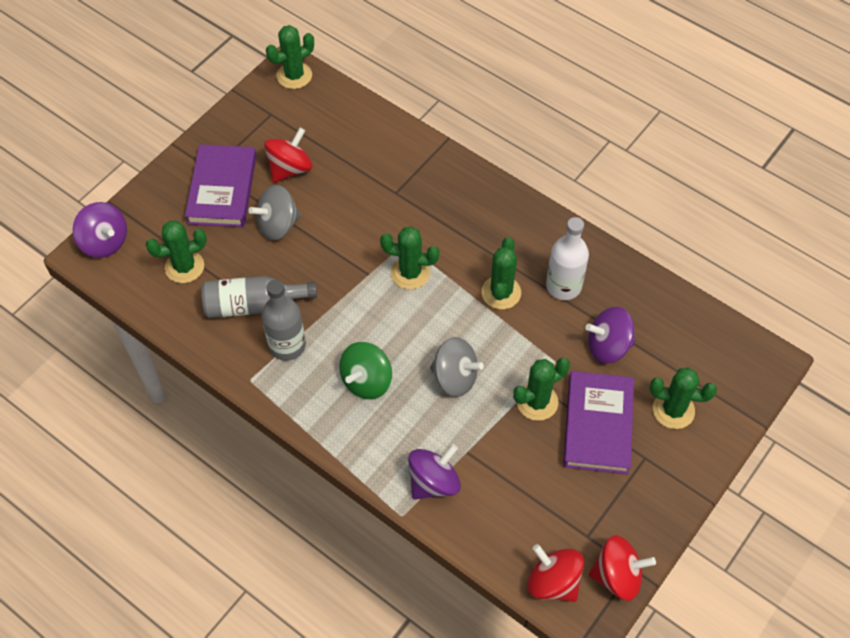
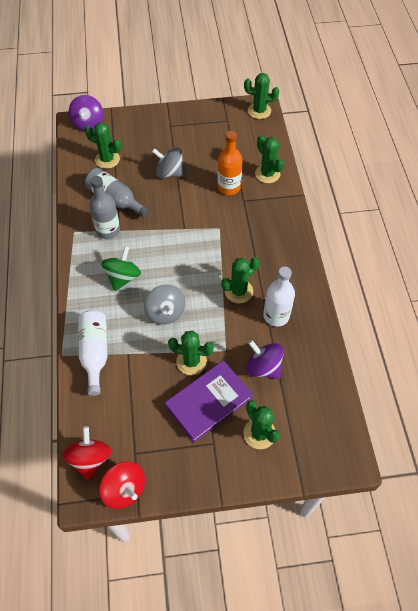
camera: 45 degrees right, 0 degrees up
(222, 189) = (164, 138): purple book -> none
(290, 168) = (206, 151): red spinning top -> none
(363, 190) = (229, 187): none -> orange bottle
(366, 381) = (123, 277): green spinning top -> green spinning top turned 120 degrees clockwise
(410, 273) = (204, 244): green cactus -> green cactus (267, 174)
(433, 482) = (95, 353): purple spinning top -> white bottle

